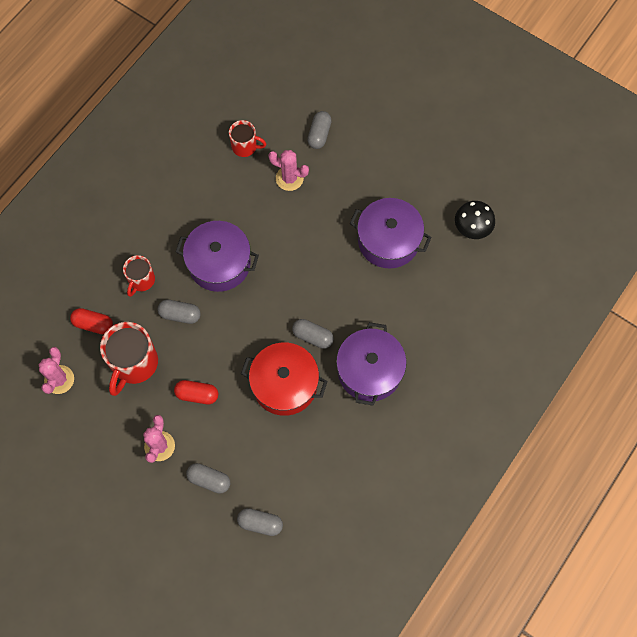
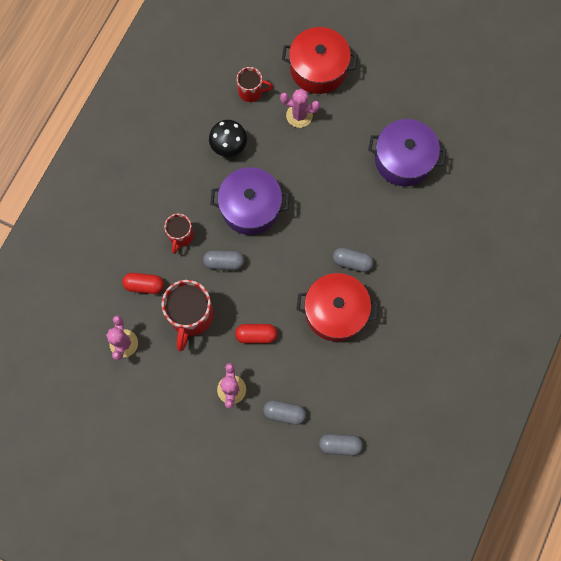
camera: 10 degrees left, 5 degrees up
(319, 134) = (318, 69): grey capsule -> red pot
(369, 370) = (411, 285): purple pot -> none
(472, 228) = (478, 135): black mushroom -> black mushroom (229, 146)

